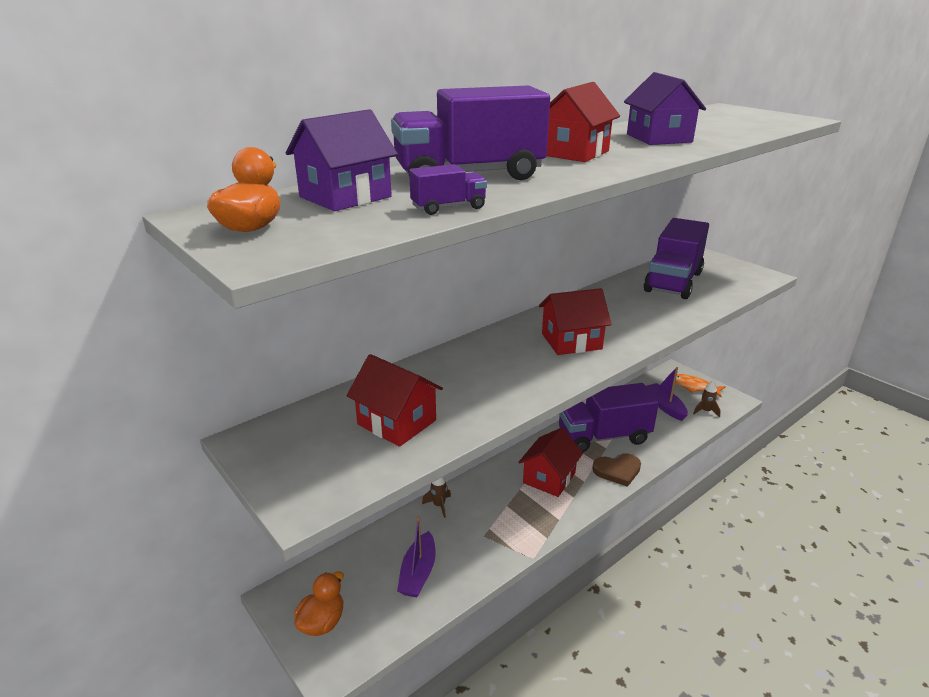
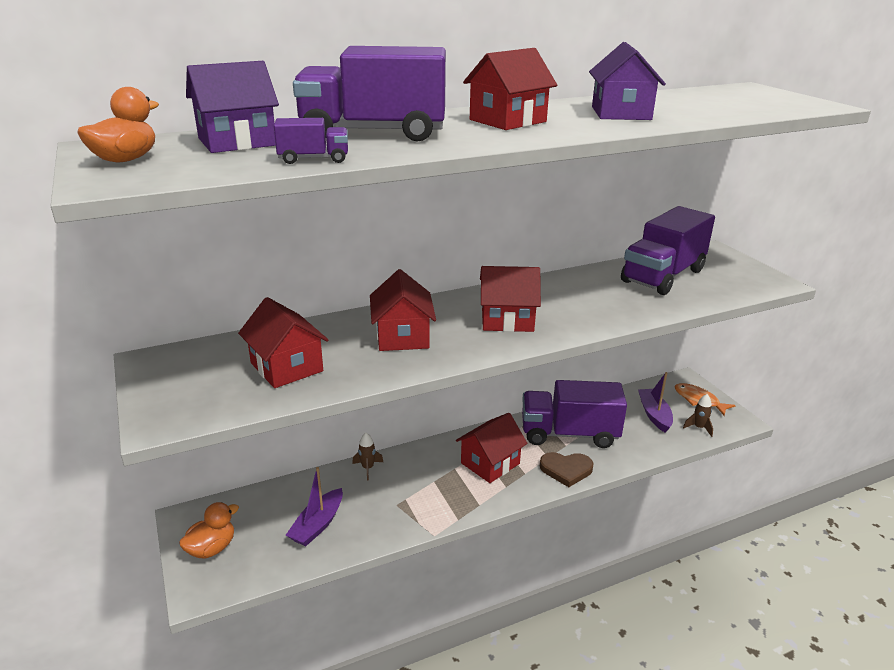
camera: 15 degrees right, 0 degrees up
(488, 372) = (402, 336): none -> red house

